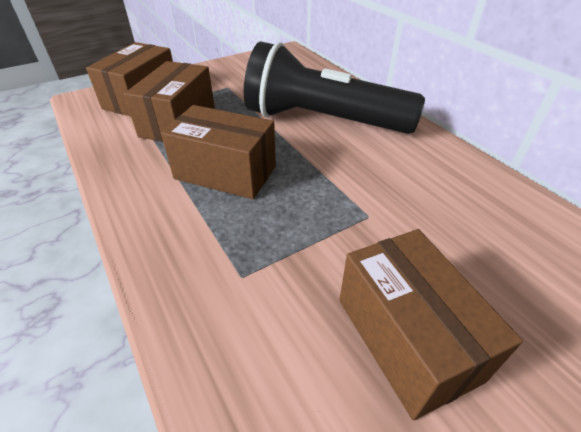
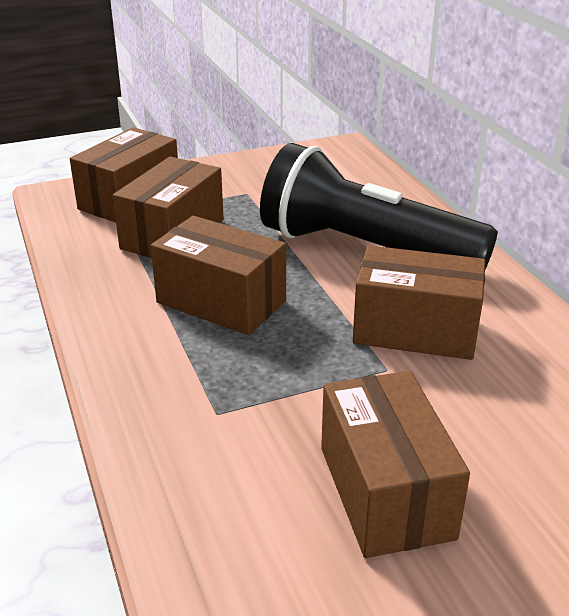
camera: 10 degrees right, 10 degrees down
(379, 180) = (415, 330): none -> brown box

